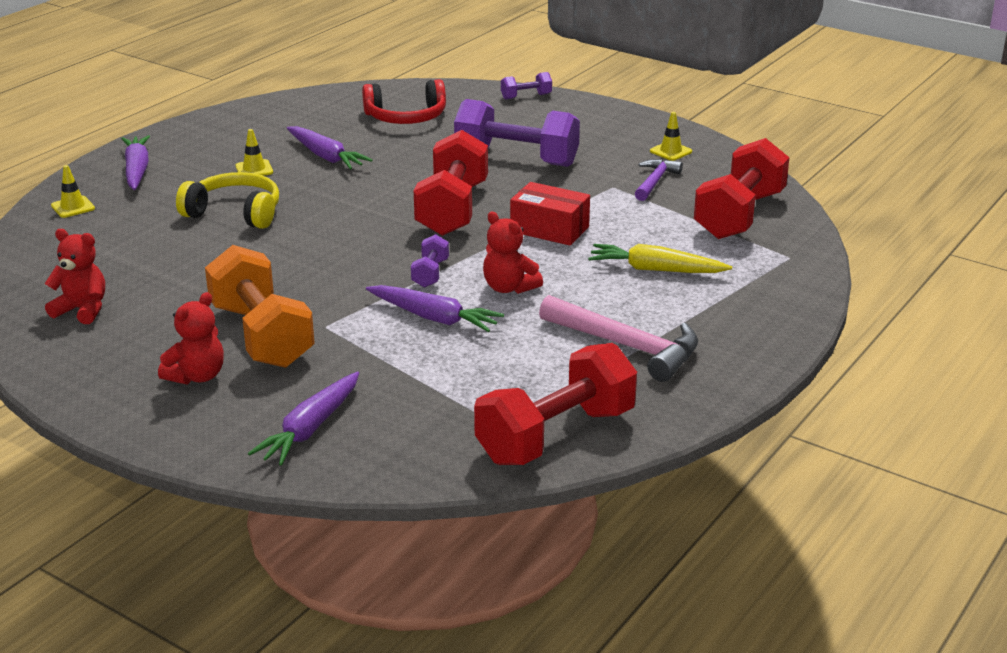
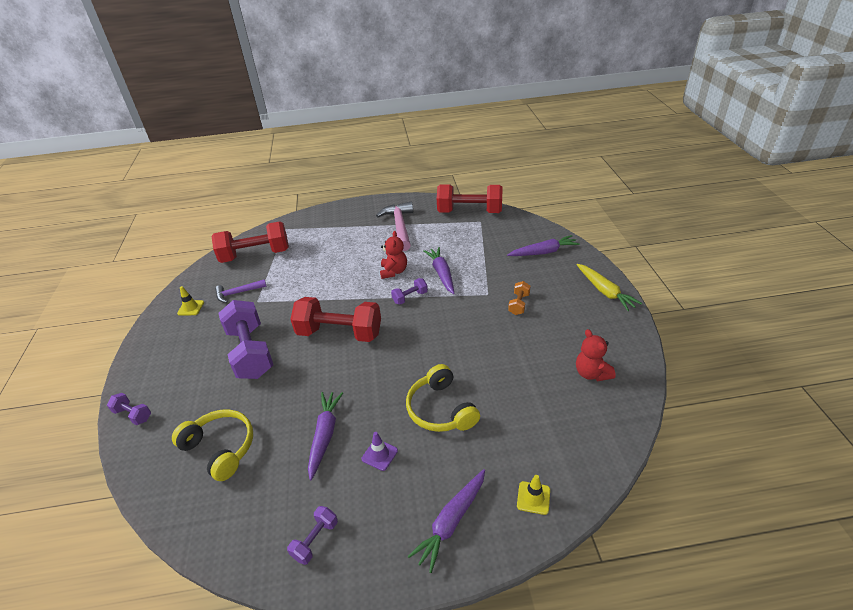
camera: 130 degrees left, 10 degrees up
(197, 376) = (566, 297): red teddy bear -> none
(240, 124) = (315, 540): none -> purple dumbbell
(254, 169) = (379, 455): yellow traffic cone -> purple traffic cone
(262, 335) = (519, 304): orange dumbbell -> orange dumbbell, size x0.45
(406, 117) = (220, 448): red headphones -> yellow headphones
(452, 209) = (339, 333): red dumbbell -> red dumbbell turned 45 degrees clockwise
(549, 229) = (327, 292): red box -> none
(655, 270) = (333, 249): yellow carrot -> yellow carrot (605, 291)

